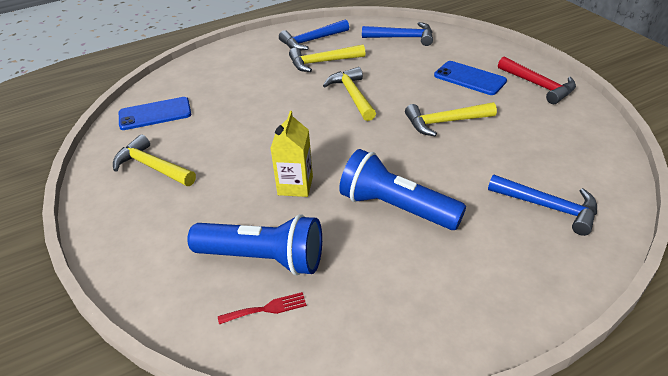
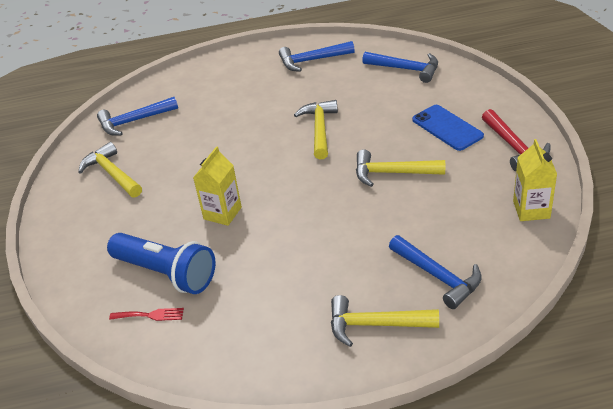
camera: 20 degrees right, 0 degrees up
(155, 114) = (134, 121): blue phone -> blue hammer
(322, 62) = (310, 87): yellow hammer -> yellow hammer (375, 325)
(396, 207) = (299, 250): blue flashlight -> none
(590, 134) = (531, 210): none -> yellow carton

